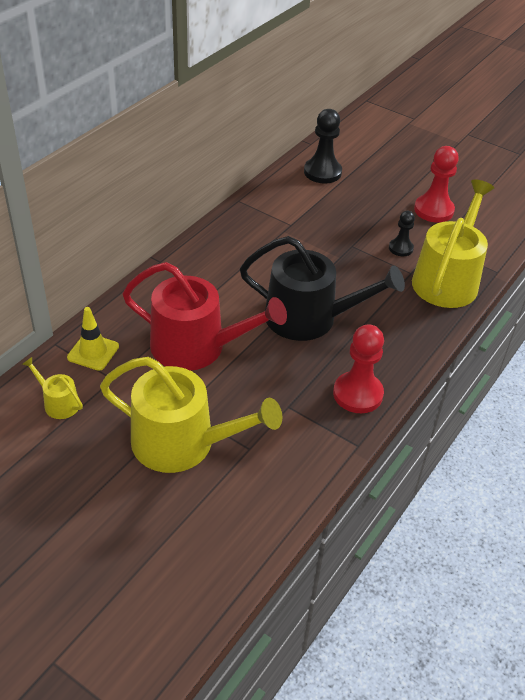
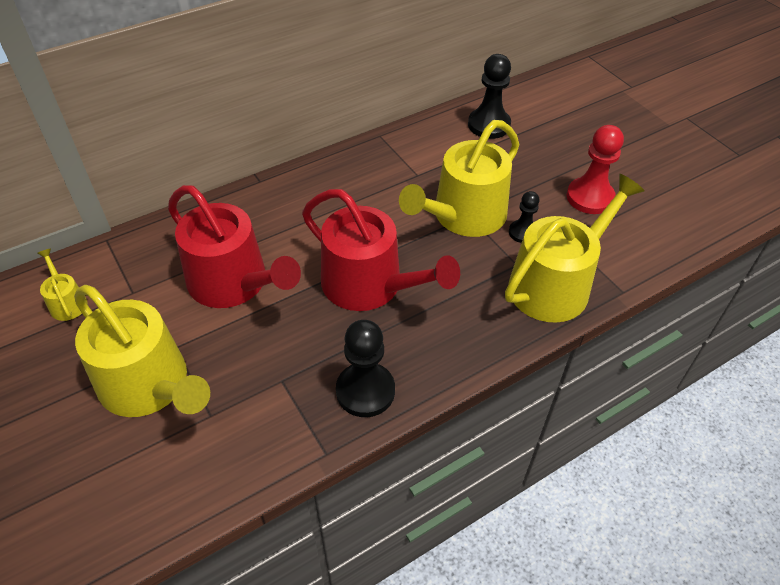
camera: 25 degrees right, 5 degrees up
(93, 352) = (133, 258): yellow traffic cone -> none
(309, 318) = (370, 285): black watering can -> red watering can
(348, 247) = (463, 216): none -> yellow watering can
(358, 394) = (365, 391): red pawn -> black pawn

